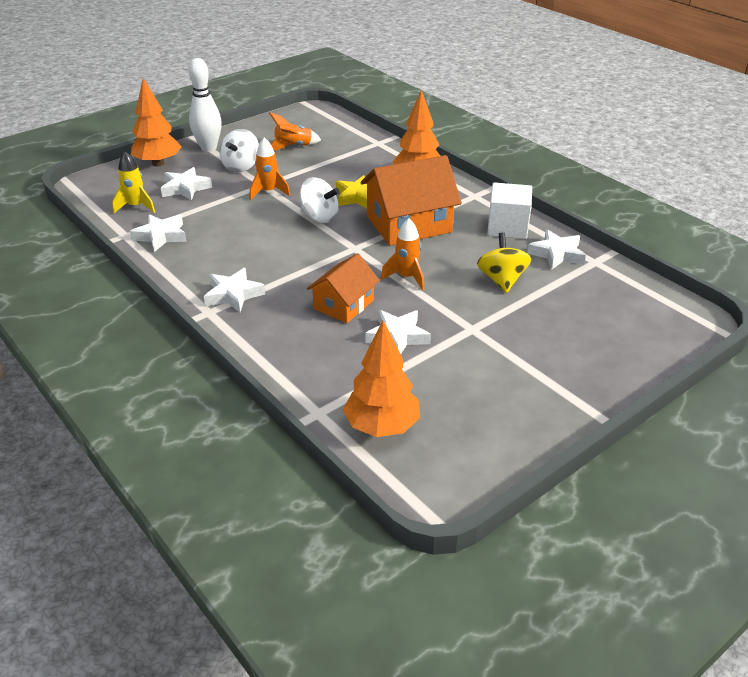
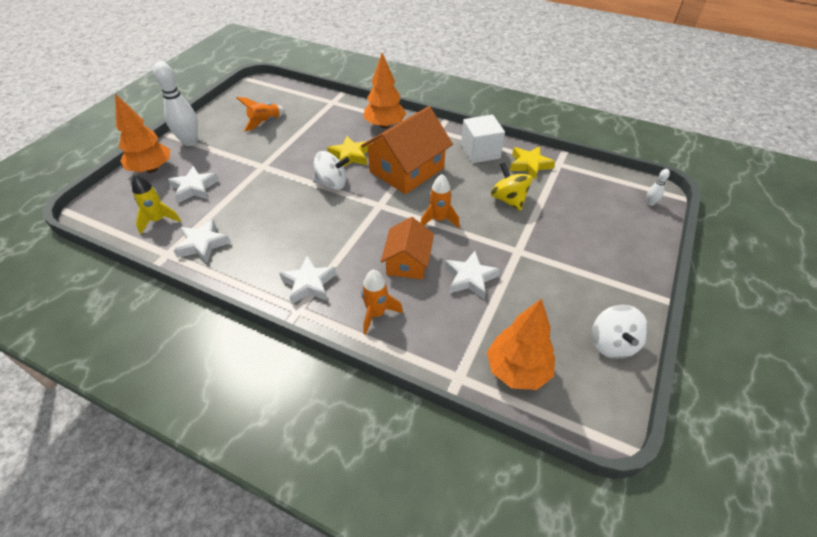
camera: 25 degrees left, 10 degrees up
(241, 166) = (232, 153): white spinning top -> white spinning top (612, 344)
(269, 192) = (272, 171): orange rocket -> orange rocket (376, 314)
(556, 254) = (529, 165): white star -> yellow star
(679, 329) = (650, 203): none -> white bowling pin

